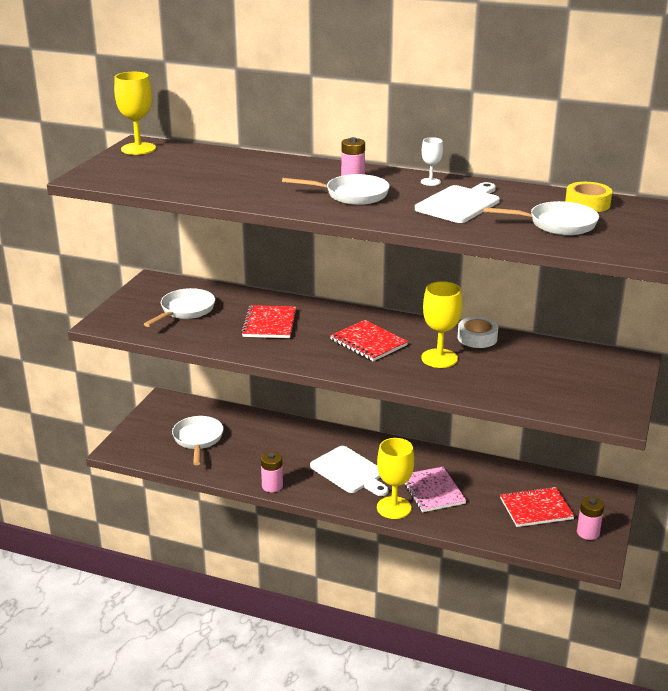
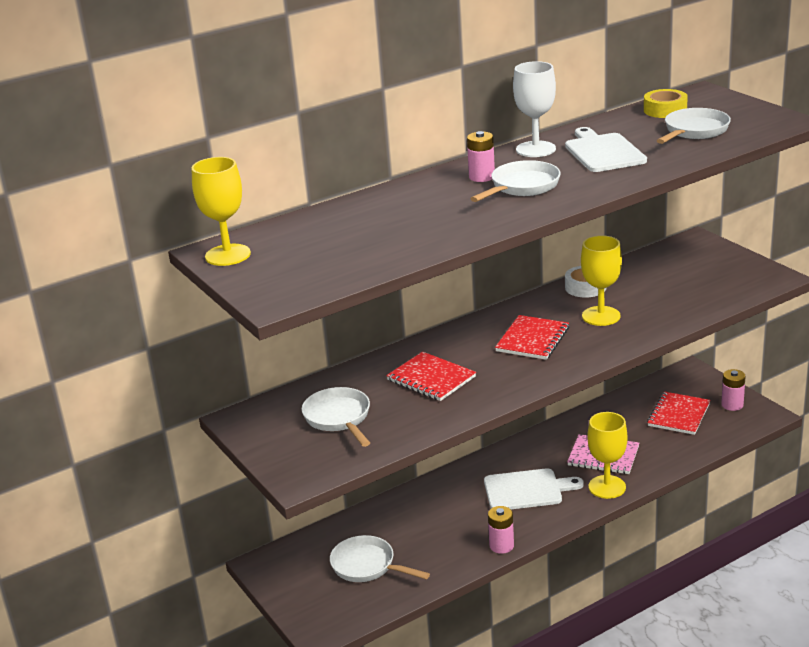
camera: 50 degrees left, 0 degrees up
(368, 342) = (532, 339): red notebook -> red notebook turned 60 degrees counterclockwise
(430, 182) = (535, 149): white goblet -> white goblet, size x1.84

